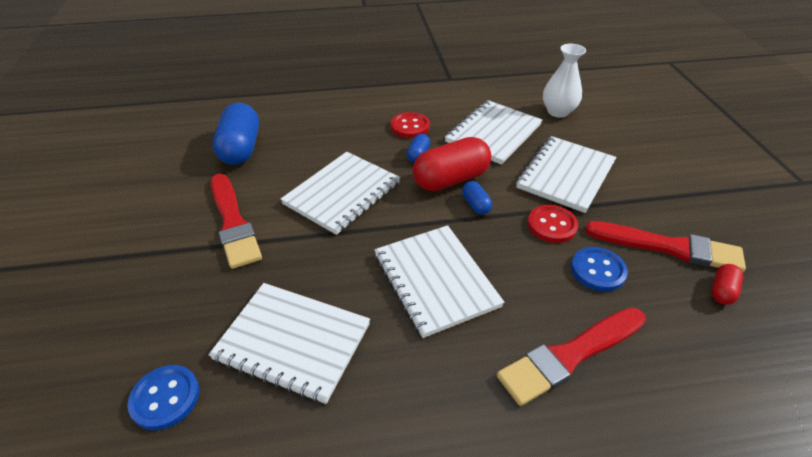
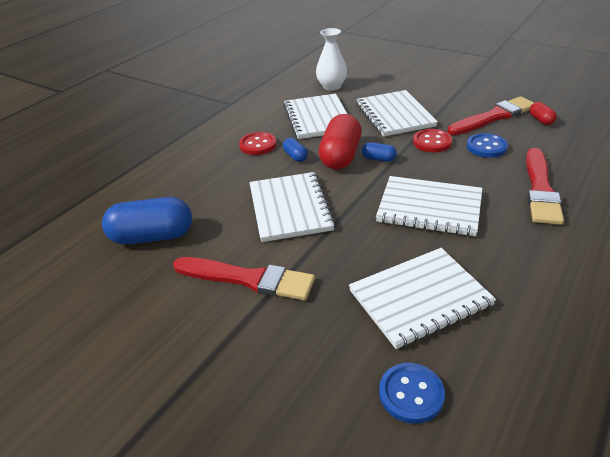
camera: 45 degrees left, 5 degrees down
(241, 148) = (152, 236): blue capsule -> blue capsule turned 45 degrees counterclockwise

